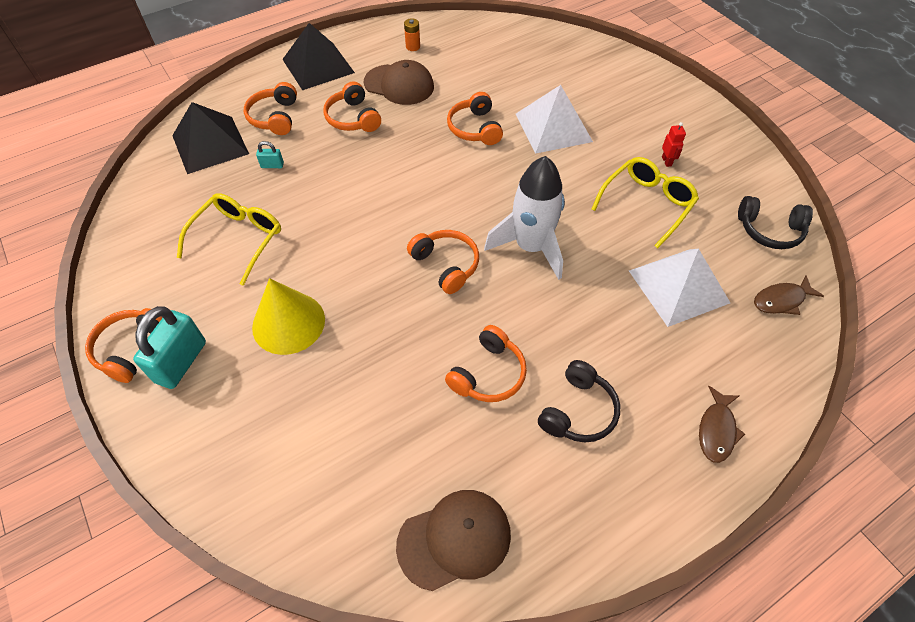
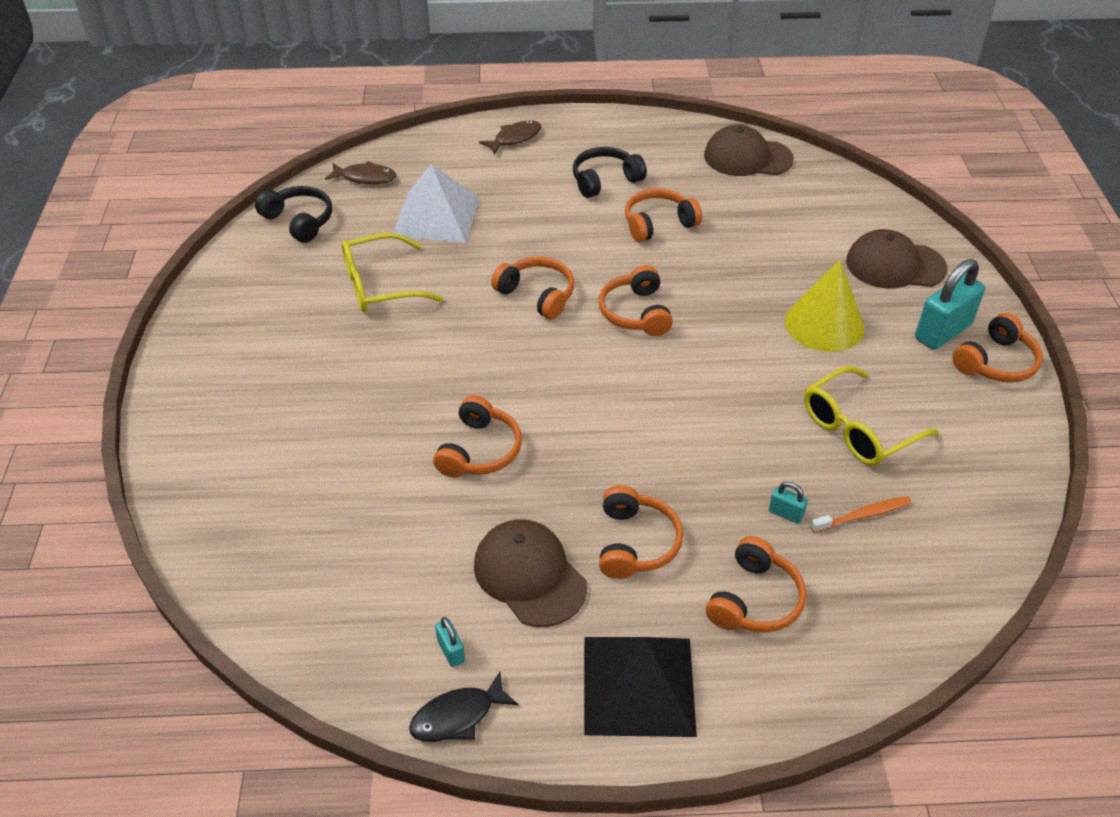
camera: 150 degrees left, 10 degrees down
(210, 144) = (871, 591): black pyramid -> none
(223, 183) = (863, 515): none -> orange toothbrush
(238, 430) = (895, 265): none -> brown cap
(391, 30) = (457, 716): none -> black fish
(413, 47) = (451, 651): orange battery -> turquoise padlock
(531, 247) = (537, 295): white rocket -> orange headphones
(553, 127) = (381, 408): white pyramid -> none
(666, 161) = (305, 315): red robot -> none

